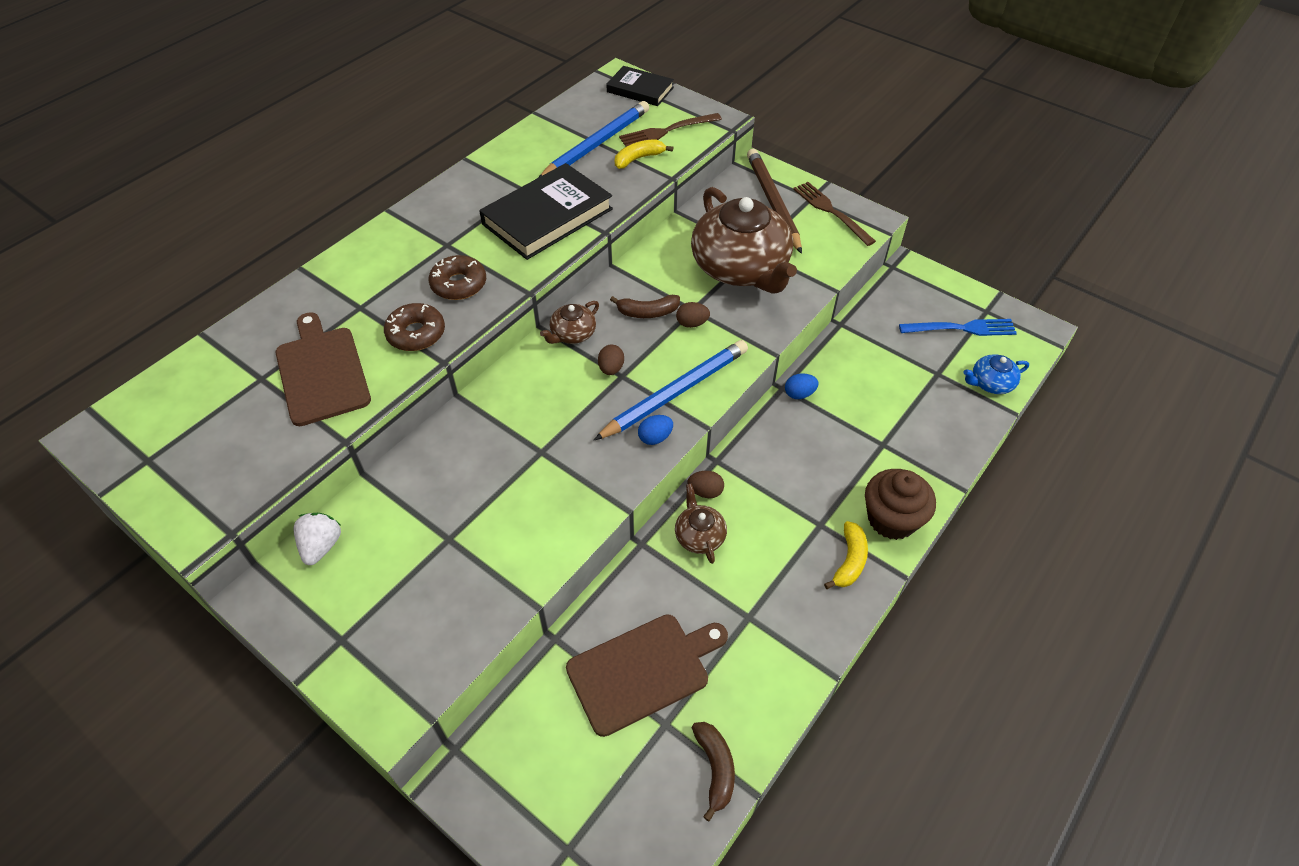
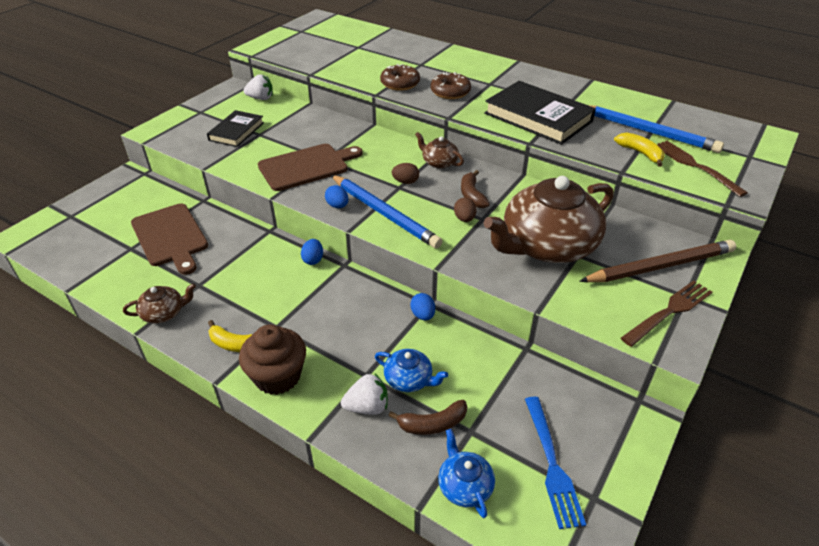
camera: 85 degrees right, 10 degrees down
(322, 372) = (364, 61): brown cutting board -> brown cutting board (307, 166)
(640, 90) = (753, 148): black book -> black book (236, 131)
(699, 536) = (272, 258): brown teapot -> brown teapot (164, 313)
(705, 492) = (313, 260): brown egg -> blue egg
(715, 768) = (92, 271): brown banana -> brown banana (432, 424)
(885, 411) = (409, 379): none -> blue teapot
(921, 444) = (367, 407): none -> white strawberry

